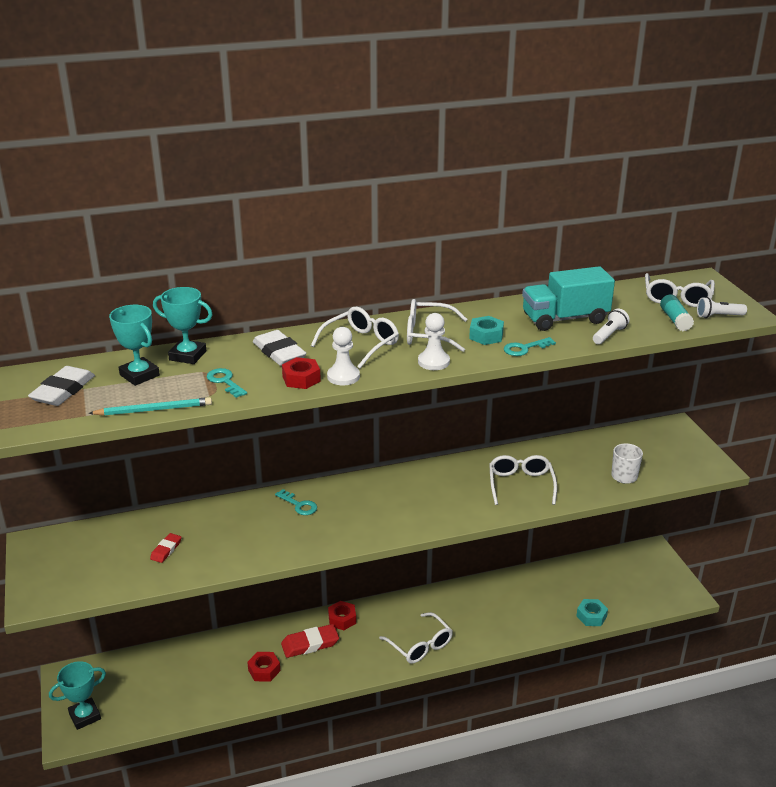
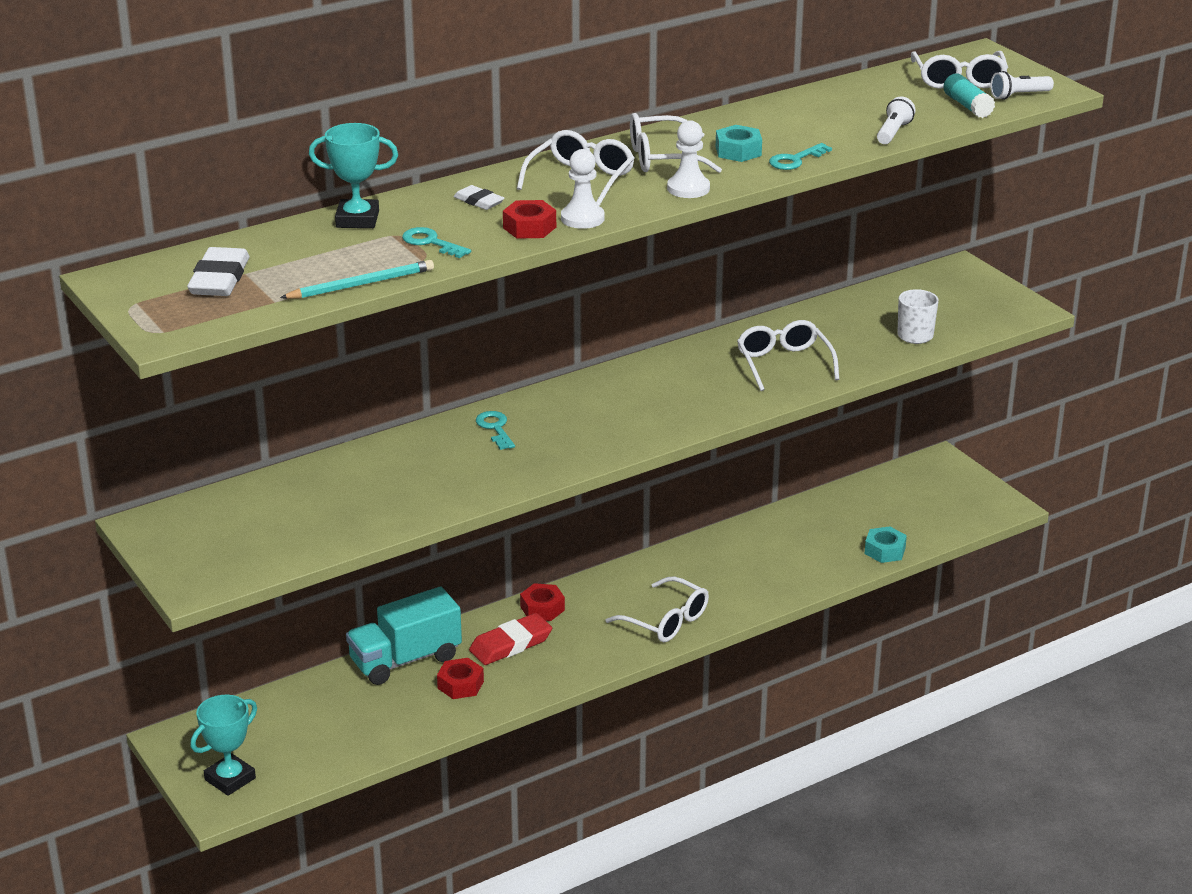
camera: 15 degrees left, 0 degrees up
(139, 375) = (309, 249): turquoise trophy -> none
(166, 550) = (341, 505): red eraser -> none
(279, 352) = (479, 201): white eraser -> white eraser, size x0.57
(299, 505) = (495, 428): turquoise key -> turquoise key turned 135 degrees counterclockwise
(565, 319) = (828, 120): turquoise truck -> turquoise truck (405, 660)

